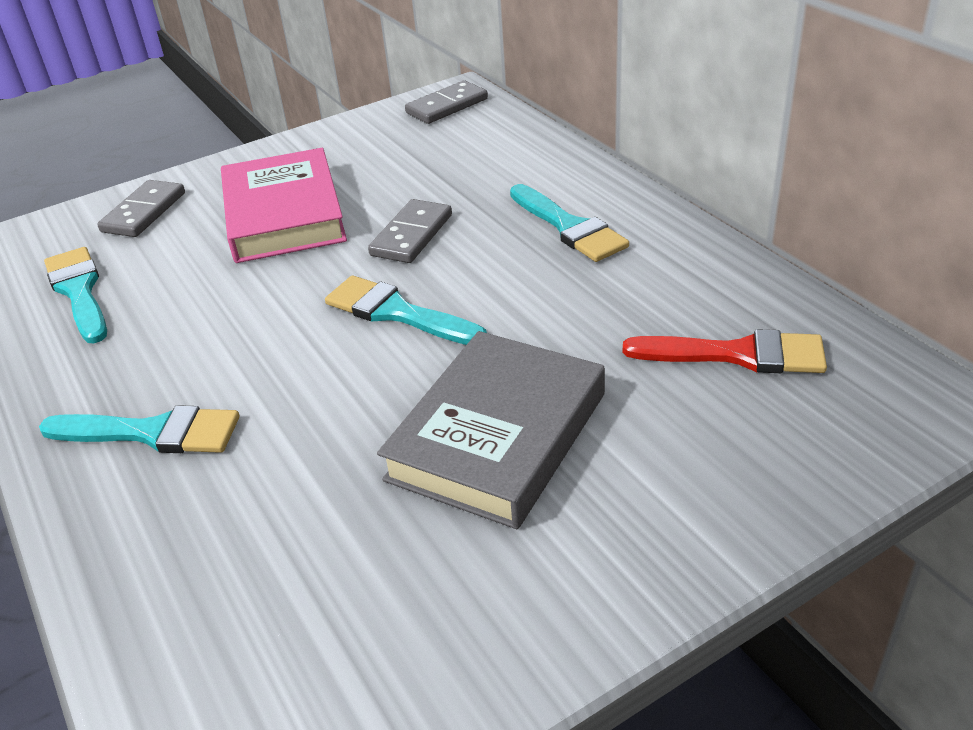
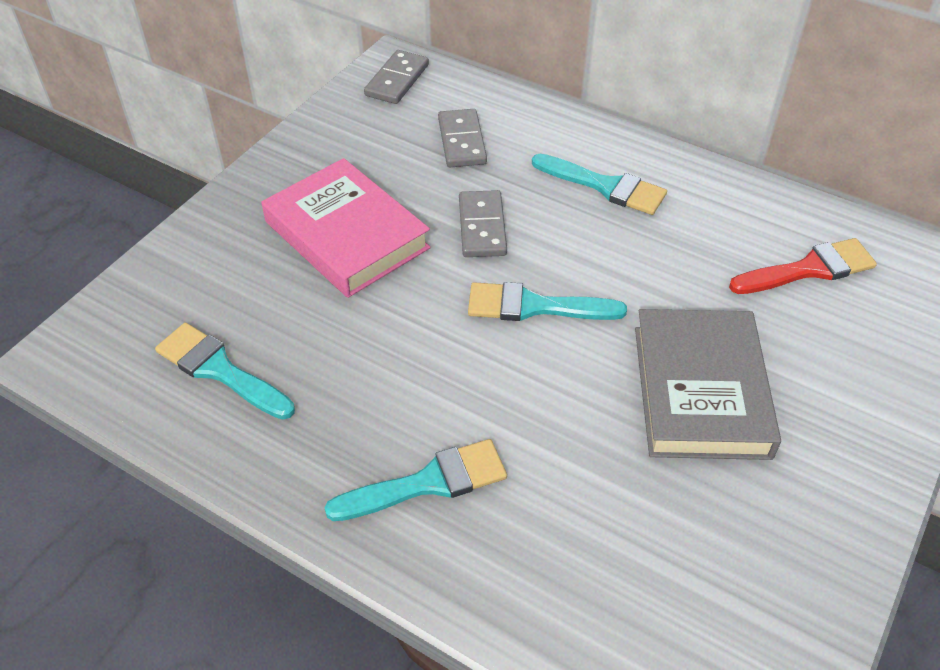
camera: 30 degrees left, 10 degrees up
(144, 212) = (201, 267): grey domino -> grey domino (462, 141)

